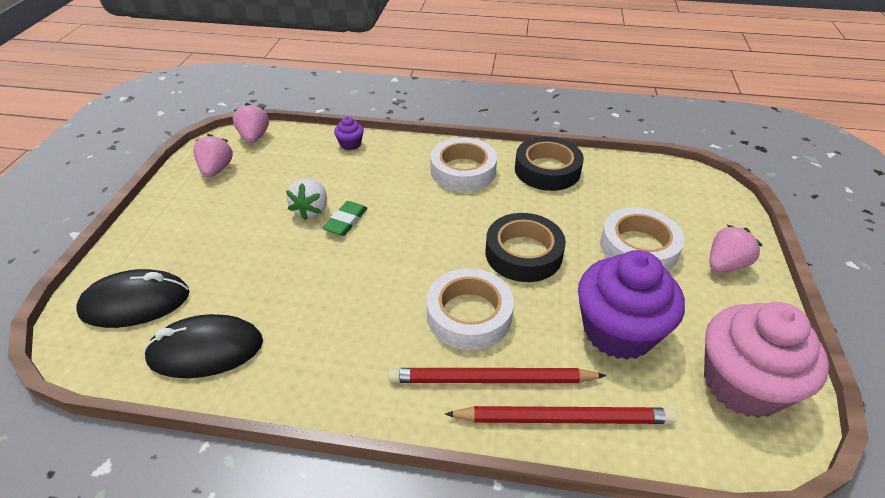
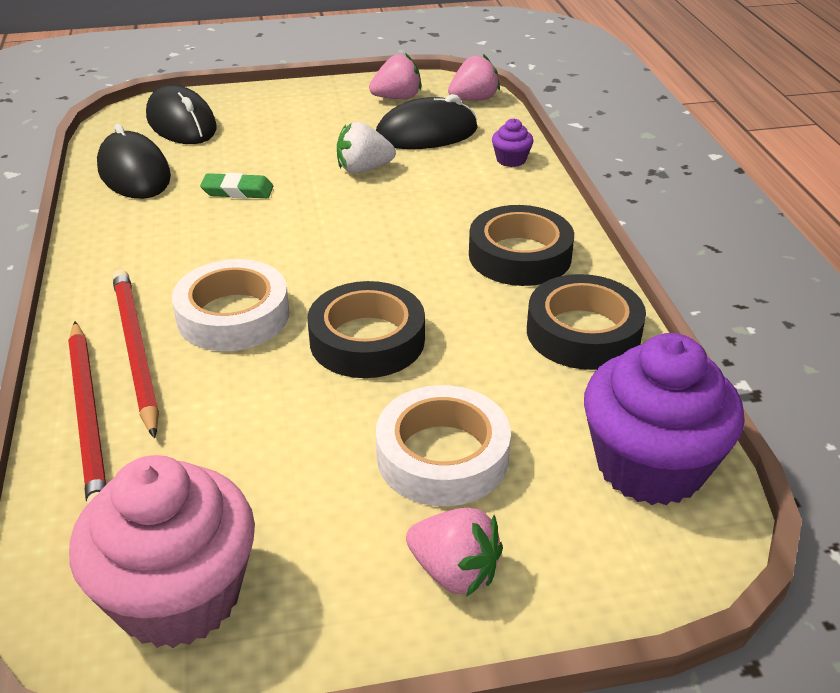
camera: 70 degrees right, 5 degrees down
(285, 169) = (426, 134): none -> black mouse
(346, 221) = (356, 195): green eraser -> green eraser (237, 191)
(463, 171) = (519, 256): white tape -> black tape
(618, 331) = (247, 450): purple cupcake -> purple cupcake (650, 465)

